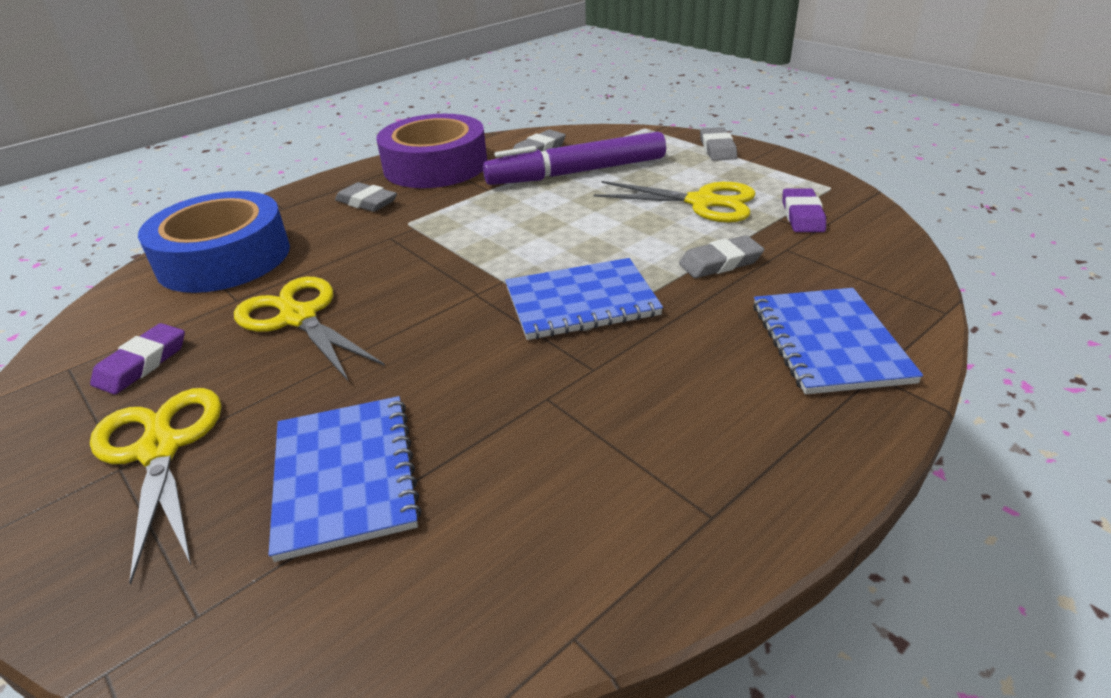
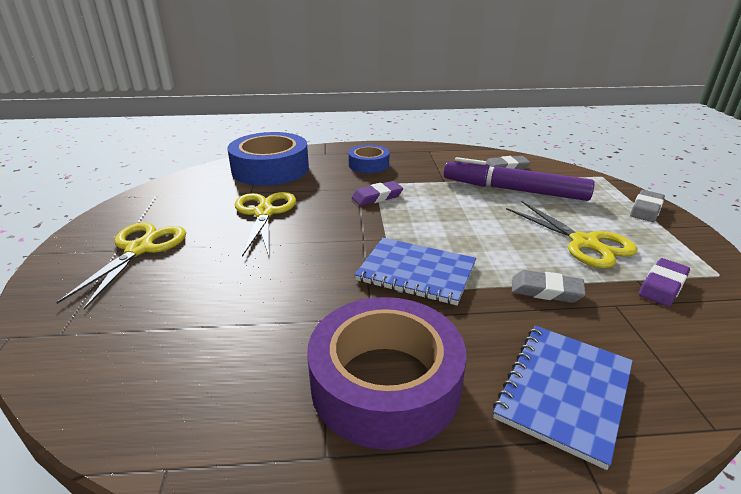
camera: 35 degrees right, 5 degrees down
(142, 363) = (181, 206): purple eraser -> purple eraser (377, 197)
(345, 476) = (184, 305): blue notebook -> none
(367, 202) = (368, 165): grey eraser -> blue tape
(435, 166) = (430, 157): purple tape -> purple tape (385, 382)

